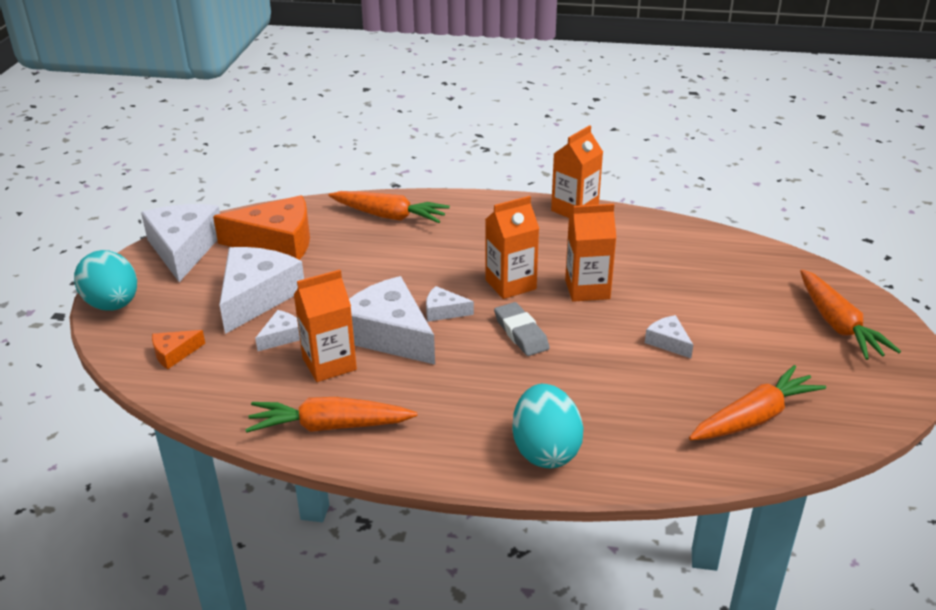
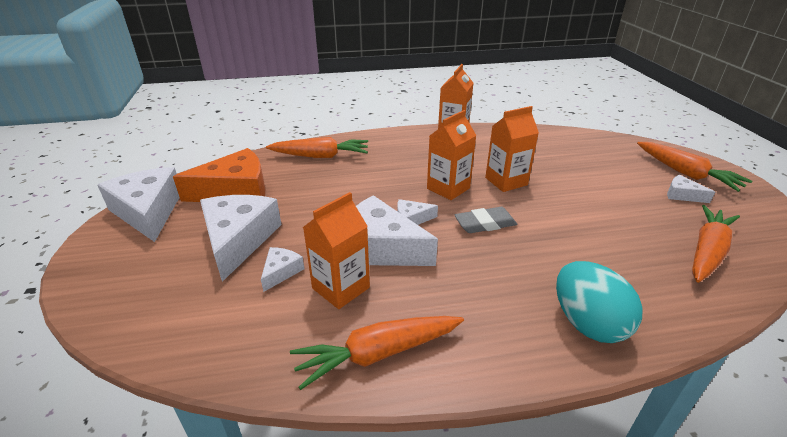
camera: 20 degrees left, 0 degrees up
(113, 305) = (88, 278): turquoise egg -> none
(174, 353) = (175, 315): orange cheese -> none
(521, 333) = (485, 224): grey eraser -> grey eraser turned 60 degrees counterclockwise
(668, 342) = (595, 207): white cheese -> white cheese (682, 195)

